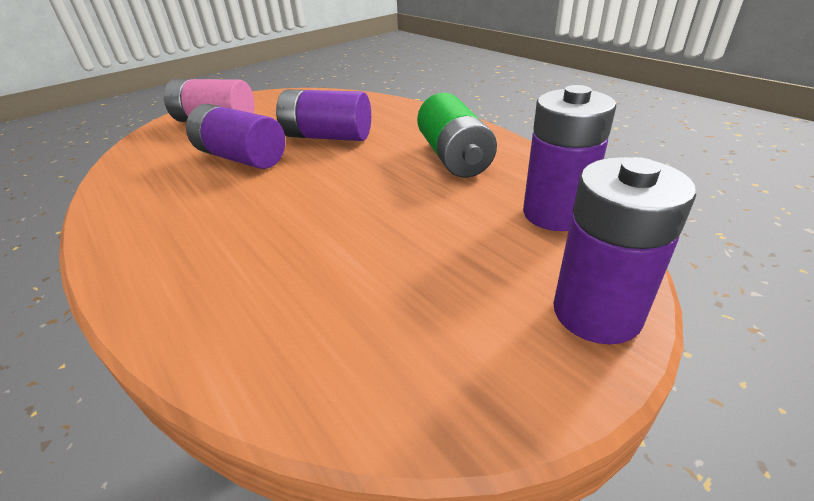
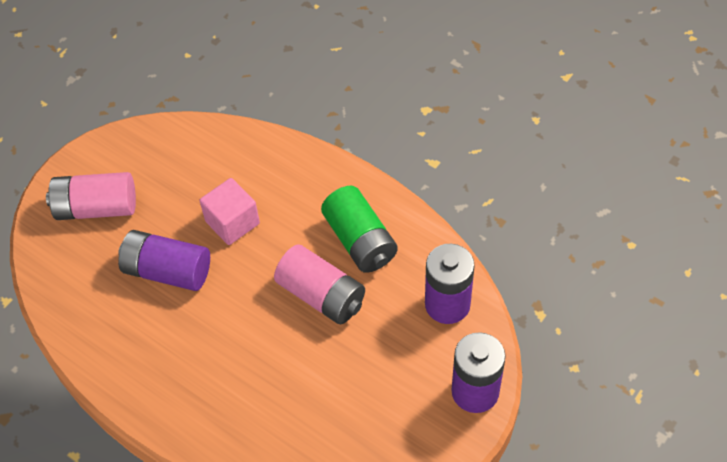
camera: 15 degrees left, 20 degrees up
(327, 136) = (232, 222): purple battery -> pink cube
(392, 189) = (321, 295): none -> pink battery

